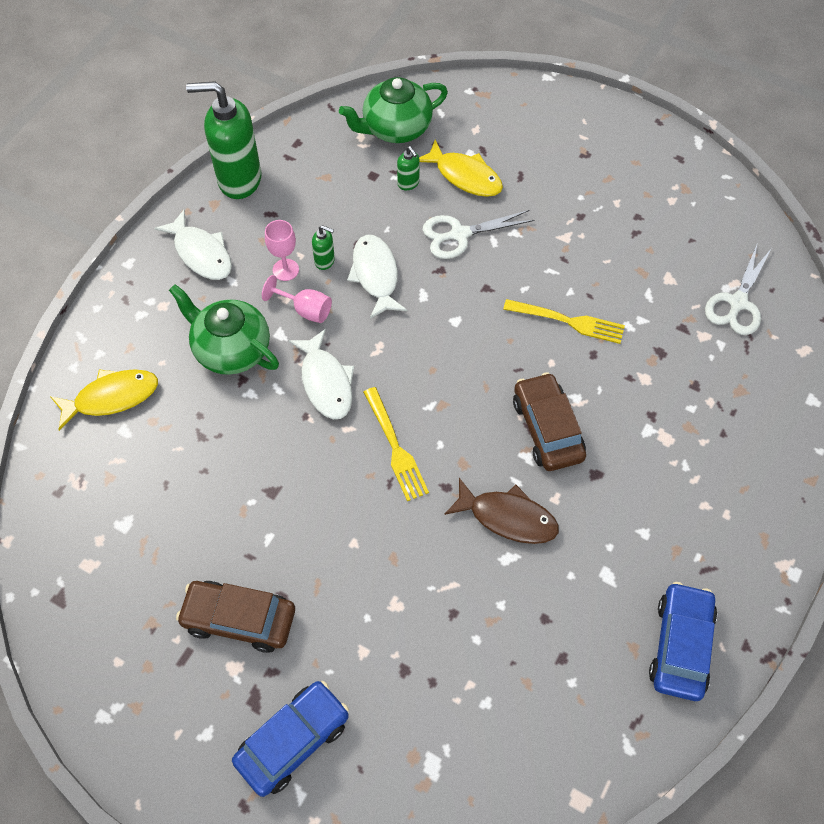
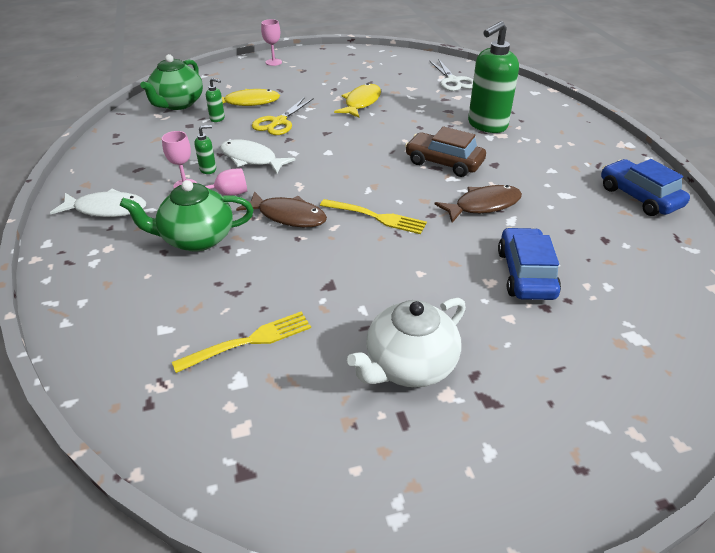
camera: 45 degrees left, 20 degrees down
(112, 397) = (127, 318): yellow fish -> yellow fish (361, 102)
(239, 180) = (92, 166): green soap dispenser -> green soap dispenser (487, 125)
(239, 619) = (409, 365): brown car -> white teapot
(293, 740) = (547, 399): blue car -> blue car (525, 274)
(326, 382) = (288, 216): white fish -> brown fish
(459, 234) = (278, 122): white scissors -> yellow scissors
(569, 114) = (273, 62): none -> pink goblet
(569, 321) = (389, 122): yellow fork -> yellow fork (249, 341)

